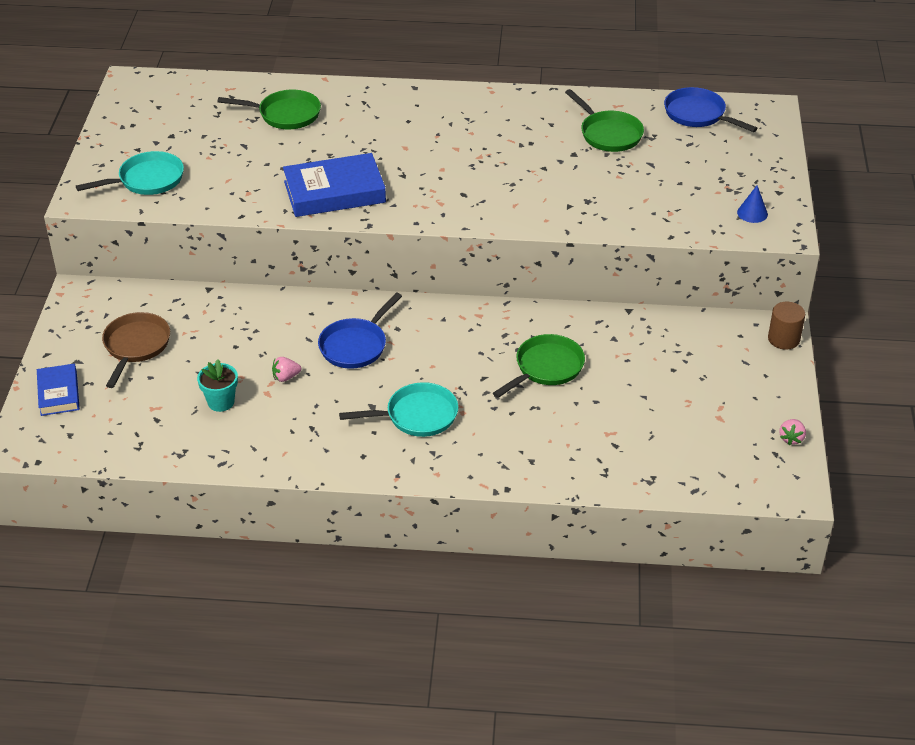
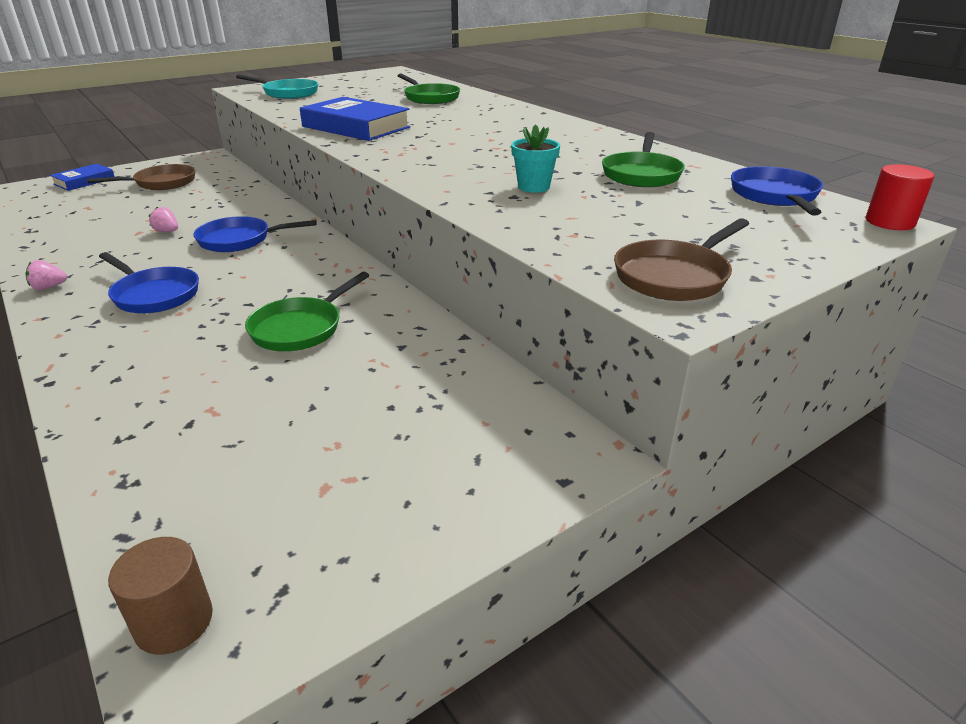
camera: 50 degrees right, 10 degrees down
(221, 402) = (112, 222): turquoise flower pot -> turquoise flower pot (533, 187)
(417, 416) = (154, 295): turquoise pan -> blue pan
(546, 368) = (300, 328): green pan -> green pan turned 120 degrees clockwise
(752, 213) = (674, 276): blue cone -> brown pan
(770, 108) = (890, 222): none -> red cylinder
(783, 339) = (573, 472): brown cylinder -> brown cylinder (174, 622)
(791, 438) = (339, 592): pink strawberry -> pink strawberry (49, 287)

